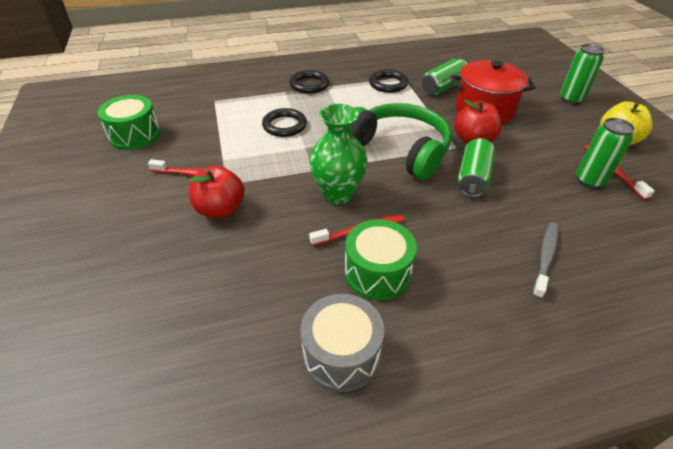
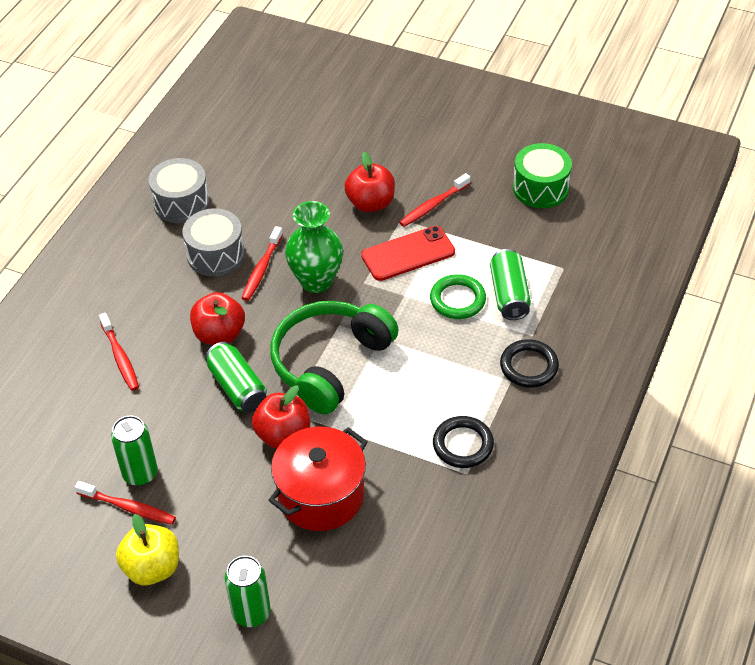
camera: 130 degrees right, 5 degrees up
(262, 163) = (408, 254): none -> red phone
(284, 125) = (457, 300): black ring -> green ring
(377, 272) = (215, 254): green drum -> grey drum
(399, 150) = (330, 363): green headphones -> green headphones turned 135 degrees clockwise
(443, 87) = (405, 497): green can -> green can (509, 294)
(448, 214) = (219, 334): none -> red apple
(545, 258) = (120, 357): grey toothbrush -> red toothbrush

